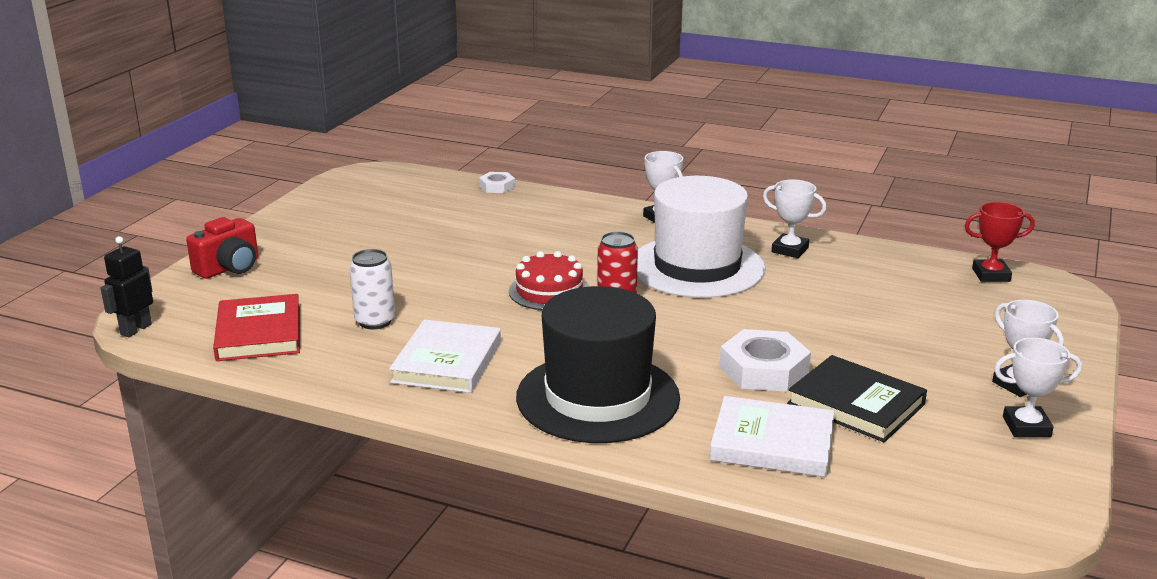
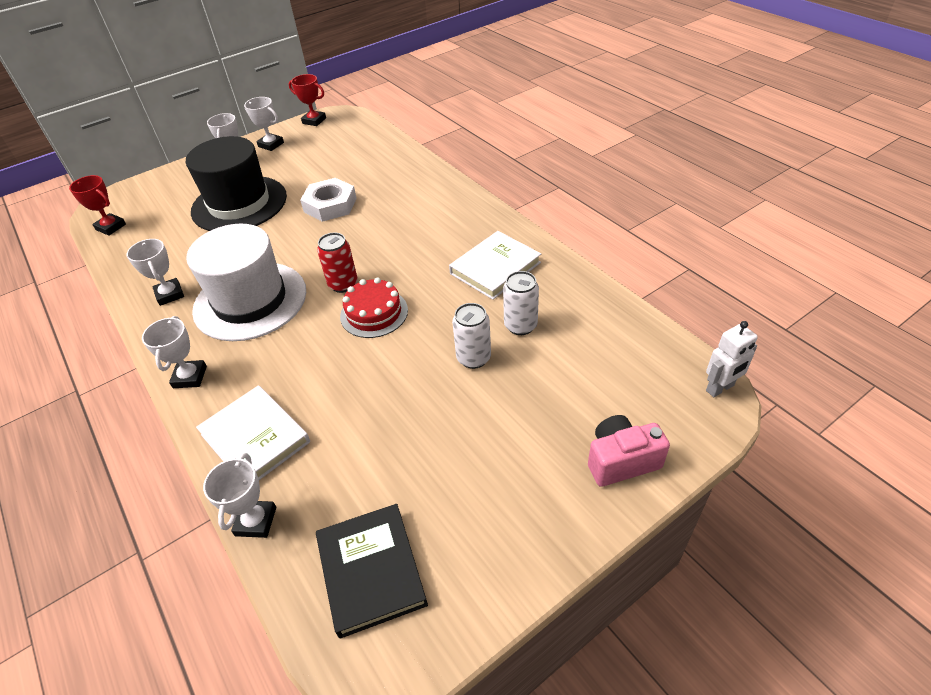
camera: 145 degrees left, 20 degrees up
(135, 329) = (720, 388): black robot -> white robot
(229, 268) = (621, 461): red camera -> pink camera
(259, 333) = (614, 344): red book -> none
(407, 288) = (473, 358): none -> white can
(497, 186) = (256, 521): white nut -> white trophy
(598, 397) = (432, 215): black hat -> black hat (239, 204)
(772, 443) = (381, 168): white book -> white book (255, 438)
(856, 404) = (318, 174): black book -> black book (371, 571)
(1049, 497) = (314, 121): none -> red trophy

